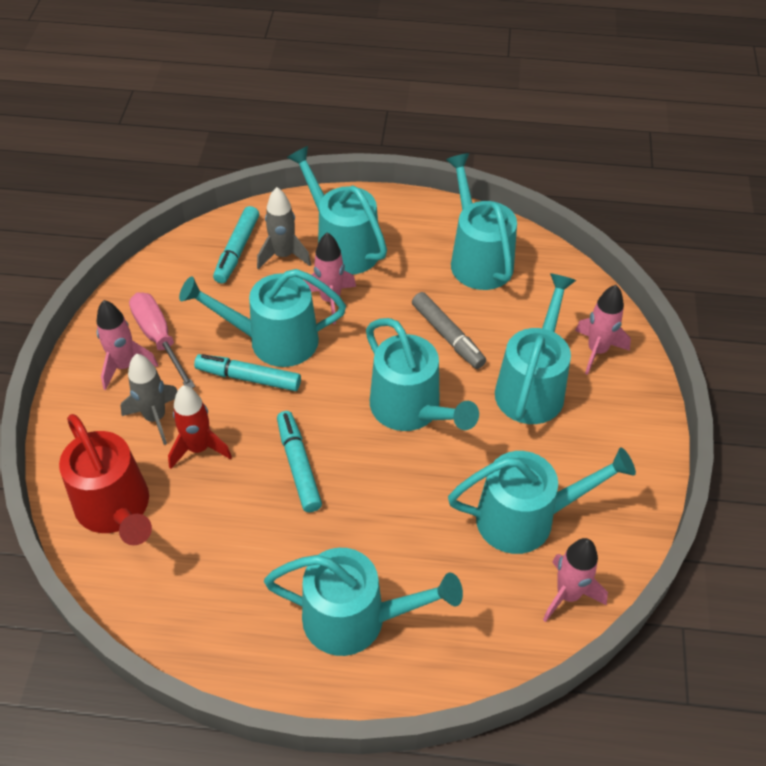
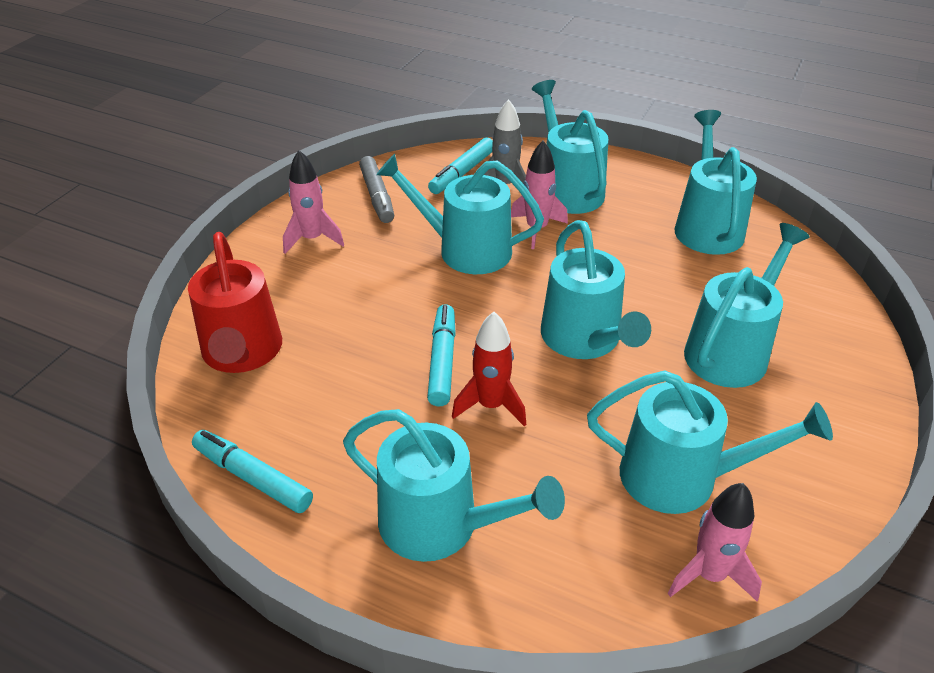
camera: 20 degrees right, 10 degrees down
(155, 418) = (319, 286): grey rocket -> none
(159, 338) = (355, 225): pink screwdriver -> none
(199, 448) = (348, 321): red rocket -> red rocket (491, 406)
(248, 378) = (426, 274): turquoise marker -> turquoise marker (253, 478)
(447, 336) = (650, 284): grey marker -> grey marker (377, 196)
(597, 351) = (820, 334): pink rocket -> none

